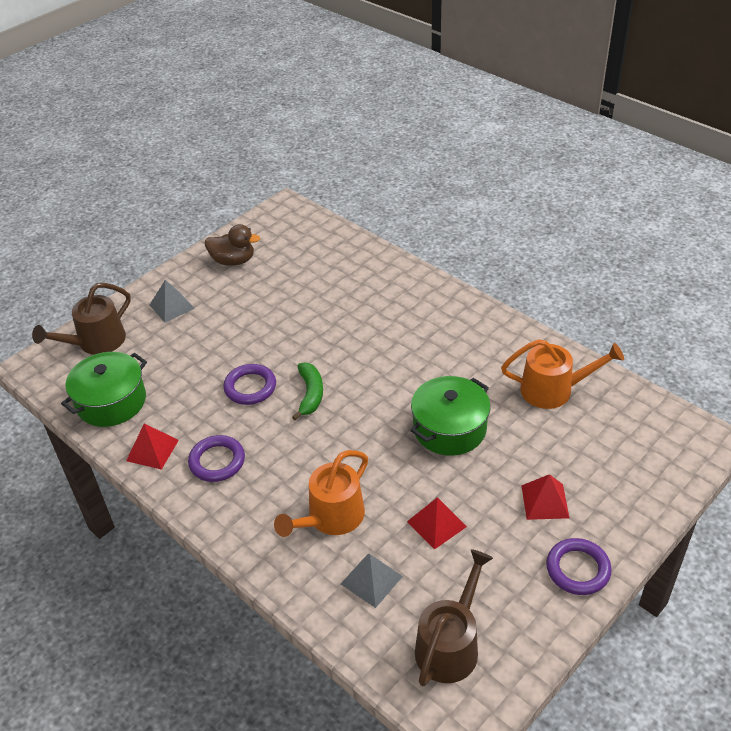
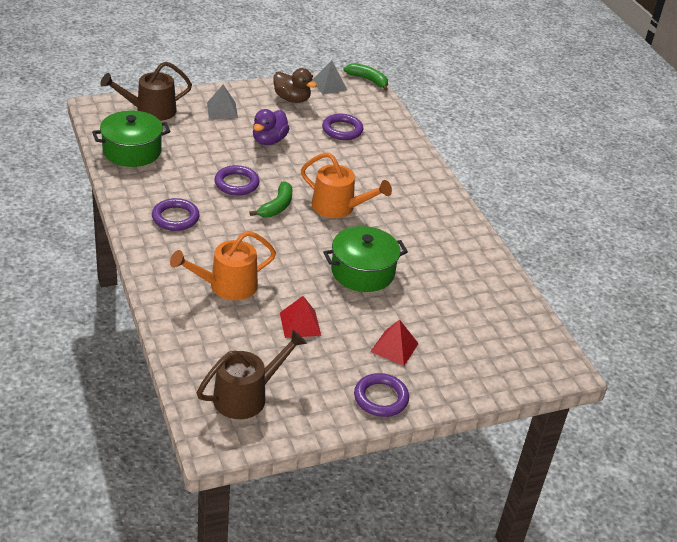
camera: 20 degrees right, 5 degrees down
(152, 450) = (136, 192): red pyramid -> none
(245, 320) = (269, 140): none -> purple duck
(291, 206) = (368, 80): none -> green banana
(308, 273) = (342, 130): none -> purple ring
(371, 580) = (224, 334): grey pyramid -> grey pyramid (329, 85)
(553, 390) = (467, 283): orange watering can -> orange watering can (338, 207)

